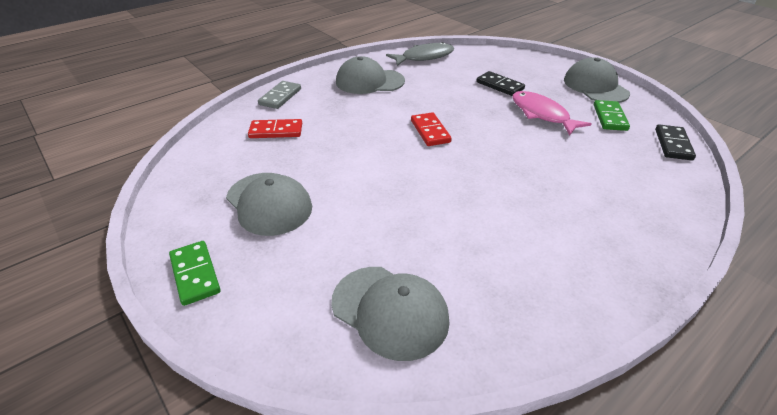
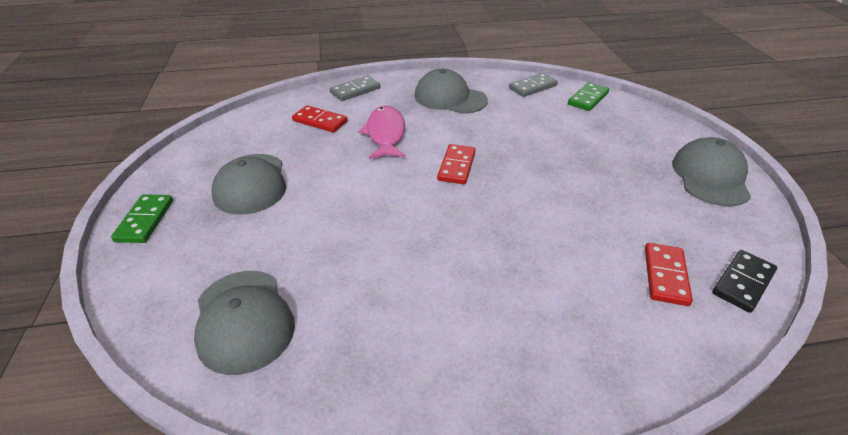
camera: 30 degrees right, 0 degrees up
(424, 57) = (533, 87): grey fish -> grey domino
(500, 85) = (586, 141): black domino -> none
(542, 114) = (602, 188): pink fish -> pink fish (385, 134)
(610, 117) = (688, 219): green domino -> green domino (588, 99)
(632, 156) = (665, 276): none -> red domino

